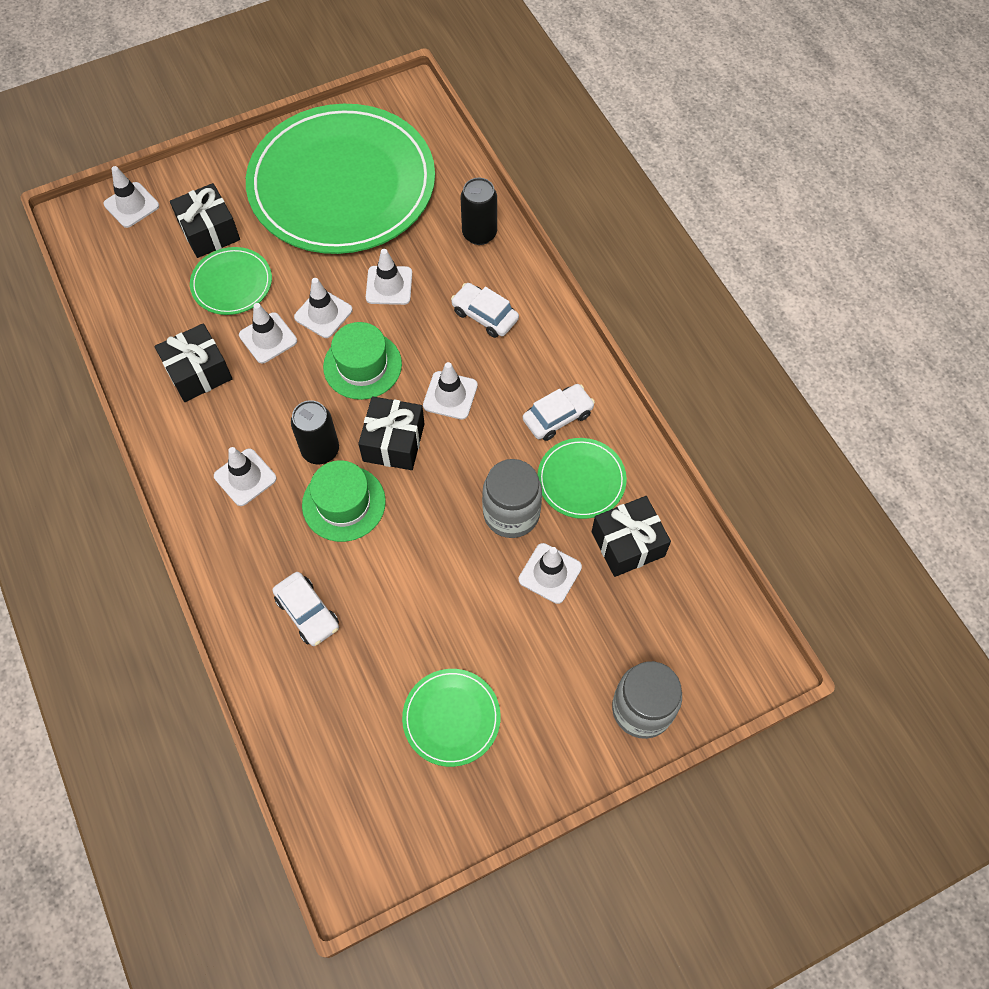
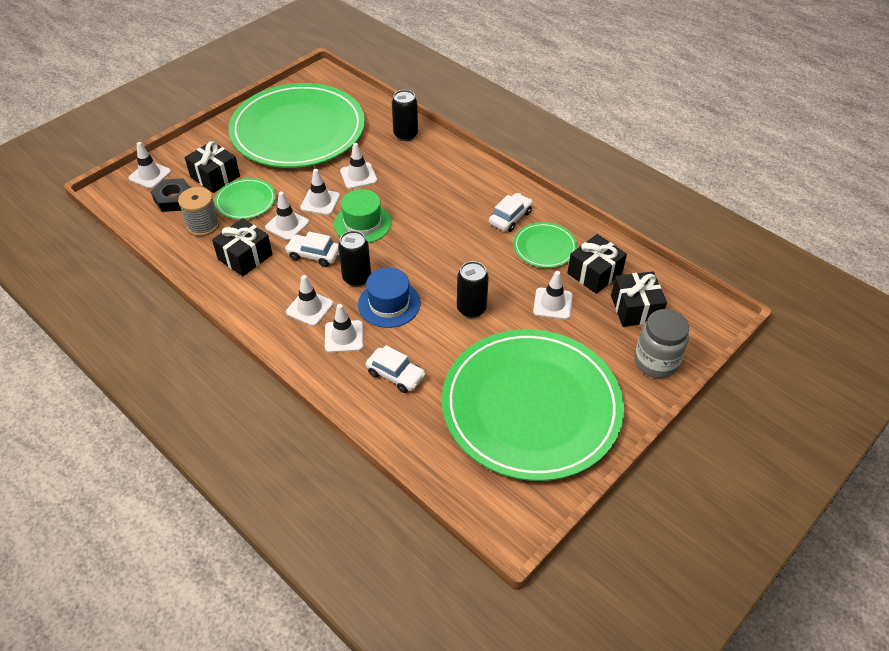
camera: 20 degrees left, 15 degrees down
(146, 253) = (174, 199): none -> black nut
(166, 306) = (203, 225): none -> grey spool
(344, 503) = (389, 304): green hat -> blue hat
(393, 442) = (406, 260): black gift -> black gift (635, 308)
(442, 546) = (471, 309): none -> black can
(450, 395) = (432, 224): white traffic cone -> white traffic cone (344, 337)
(451, 718) = (531, 406): green plate -> green plate, size x2.41
(485, 315) = (432, 176): white car -> white car (314, 255)
(511, 513) = (508, 278): grey jar -> none

